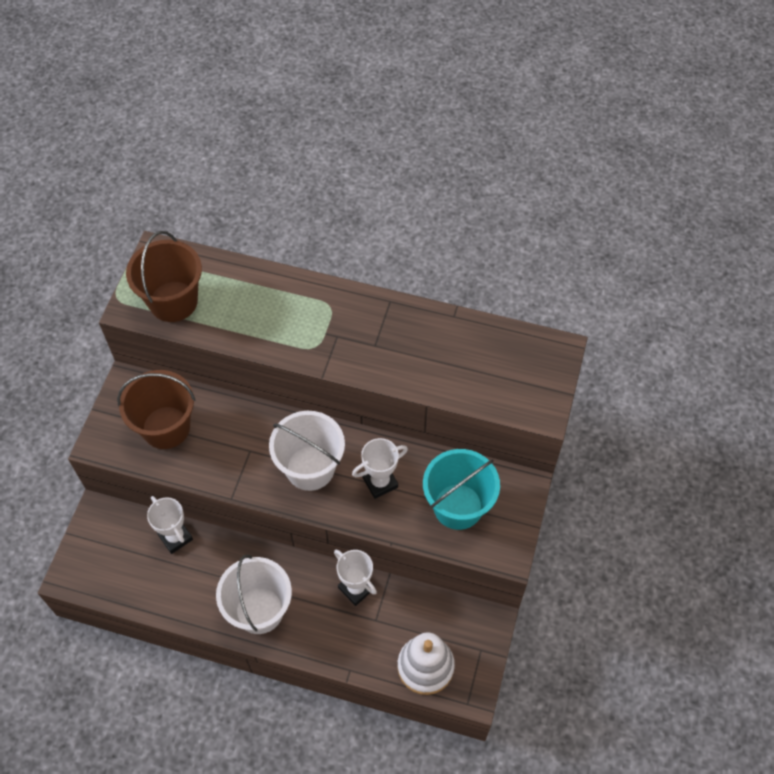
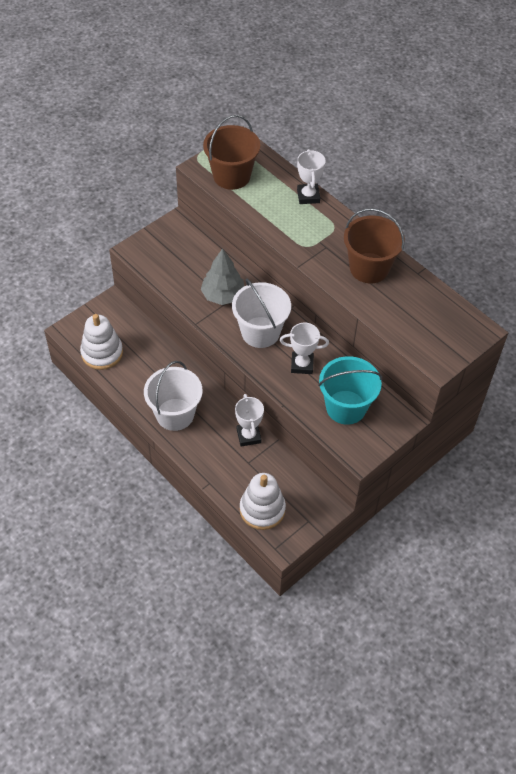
camera: 30 degrees right, 5 degrees down
(127, 583) = (102, 353): none -> white stacking toy
(166, 427) = (183, 261): brown bucket -> brown bucket (369, 268)
(175, 537) = (151, 342): white trophy -> white trophy (308, 196)
(239, 446) = (223, 295): none -> grey tree

